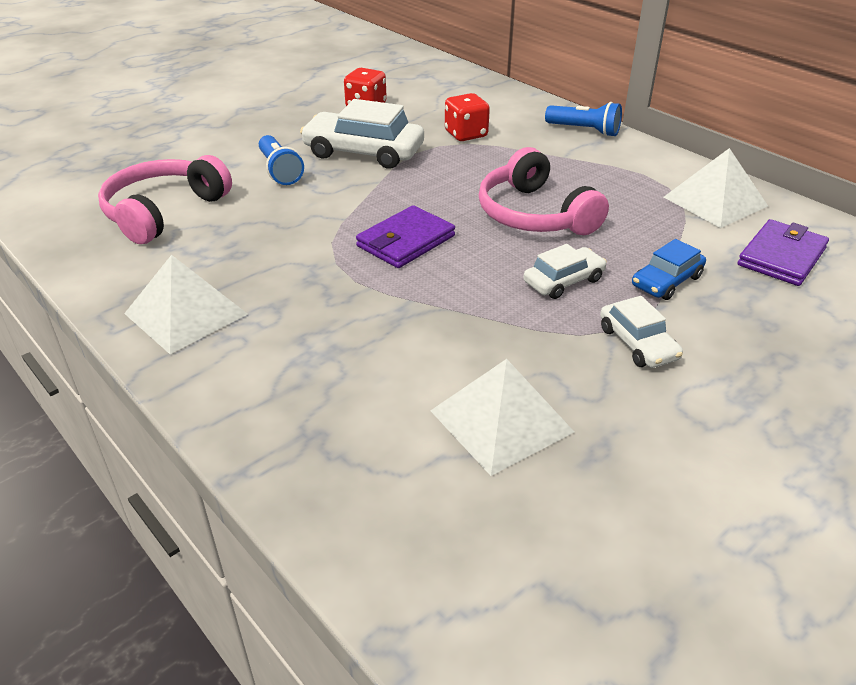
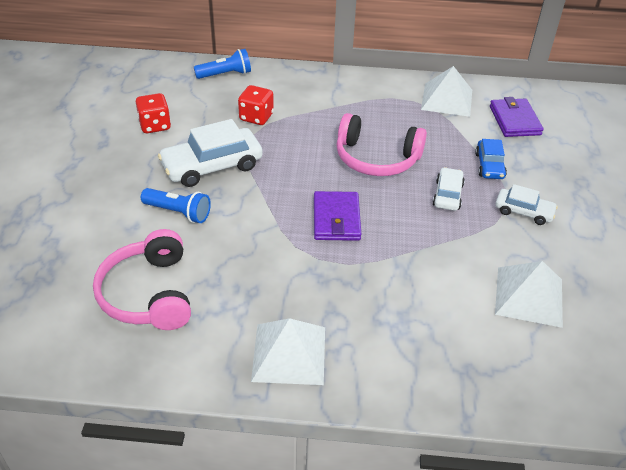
camera: 45 degrees left, 5 degrees up
(584, 130) = (320, 79): blue flashlight -> blue flashlight (225, 74)

